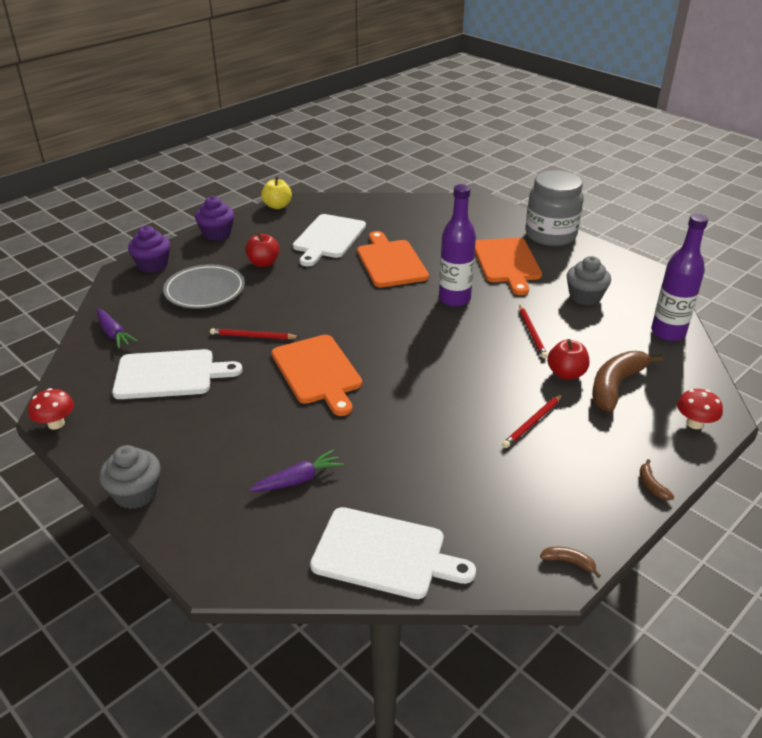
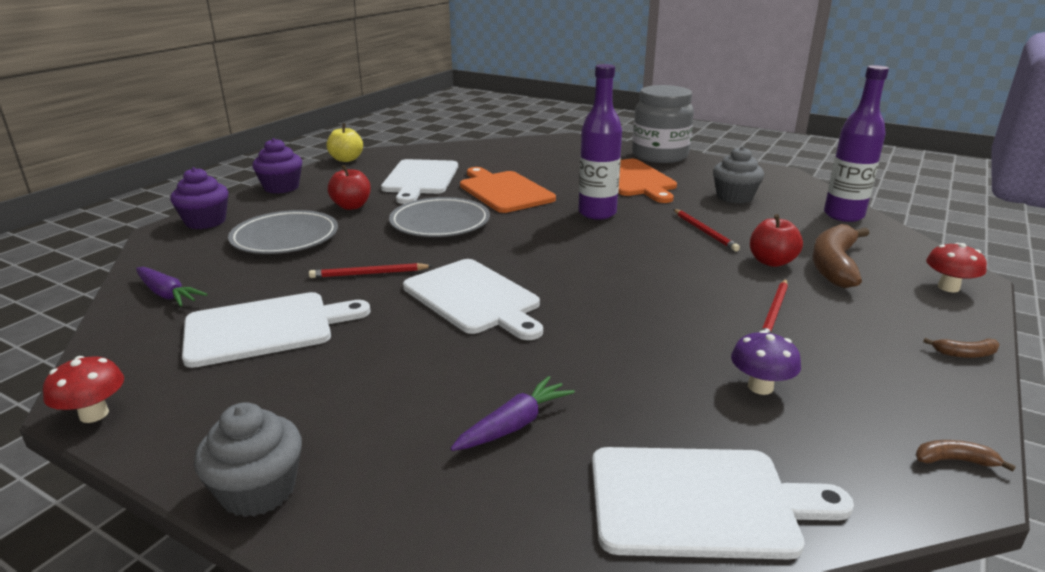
camera: 15 degrees left, 10 degrees down
(317, 372) = (474, 298): orange cutting board -> white cutting board
(324, 291) = (440, 222): none -> grey plate
(477, 483) = (760, 387): none -> purple mushroom
(651, 485) = (965, 354): brown banana -> brown banana turned 60 degrees counterclockwise

